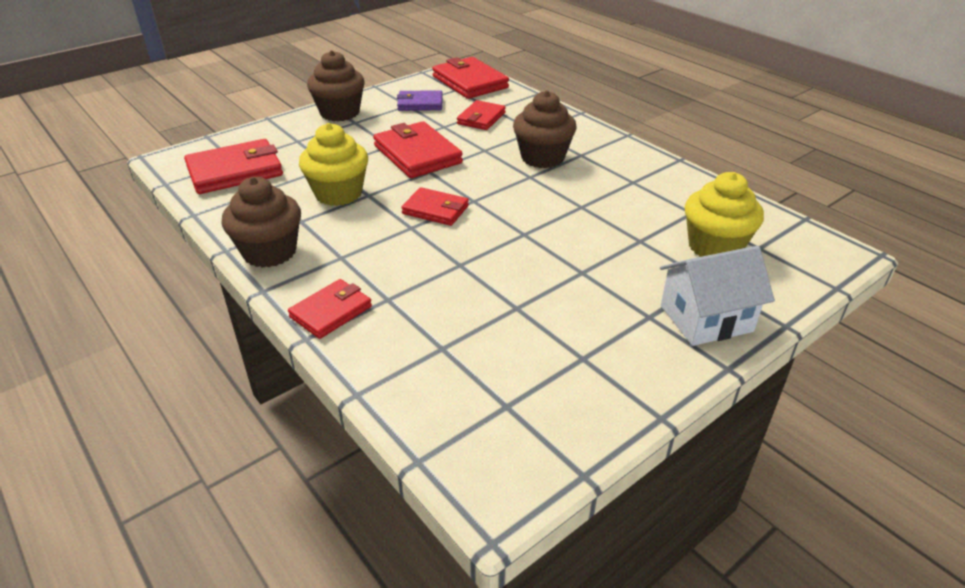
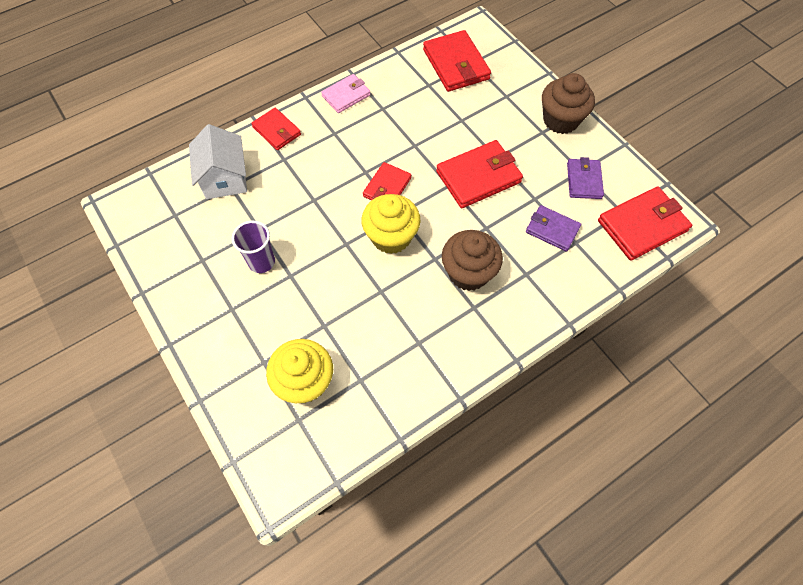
camera: 95 degrees right, 25 degrees up
(269, 252) = (346, 95): brown cupcake -> pink wallet
(338, 193) = (417, 127): yellow cupcake -> yellow cupcake (391, 237)
(481, 118) = (552, 230): red wallet -> purple wallet
(570, 298) = (261, 262): none -> purple cup
(706, 318) = (220, 345): white house -> white house (225, 178)

